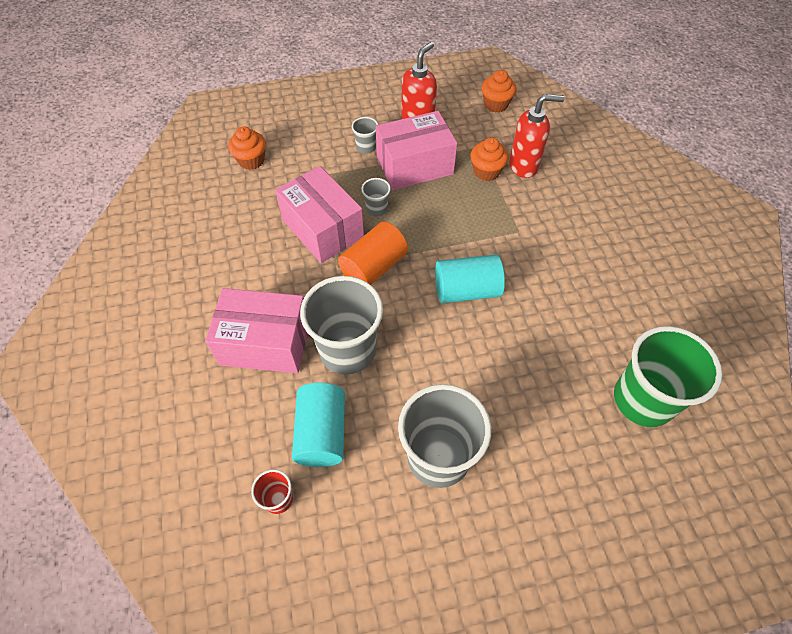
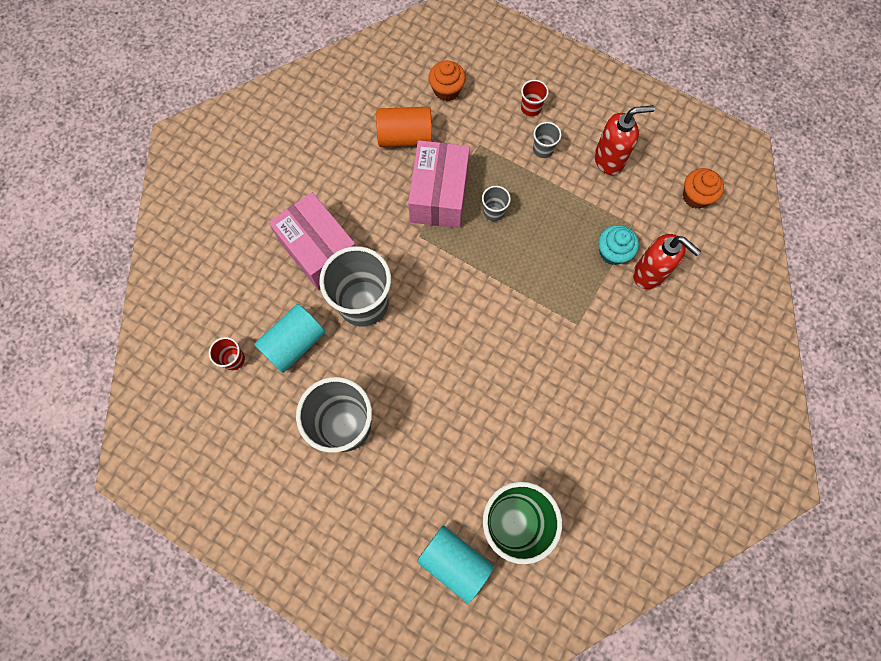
camera: 45 degrees right, 15 degrees up
(328, 130) = (531, 108): none -> red cup
(373, 267) = (442, 258): orange cylinder -> orange cylinder (405, 137)
(414, 166) = (562, 198): pink box -> none
(466, 290) = (486, 334): turquoise cylinder -> turquoise cylinder (454, 562)
(486, 171) = (613, 252): orange cupcake -> turquoise cupcake

